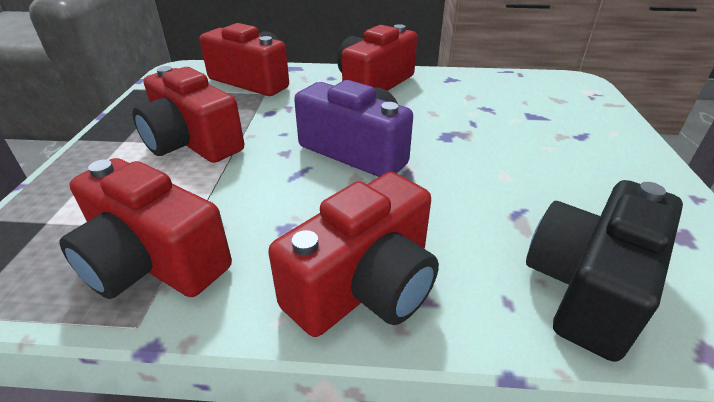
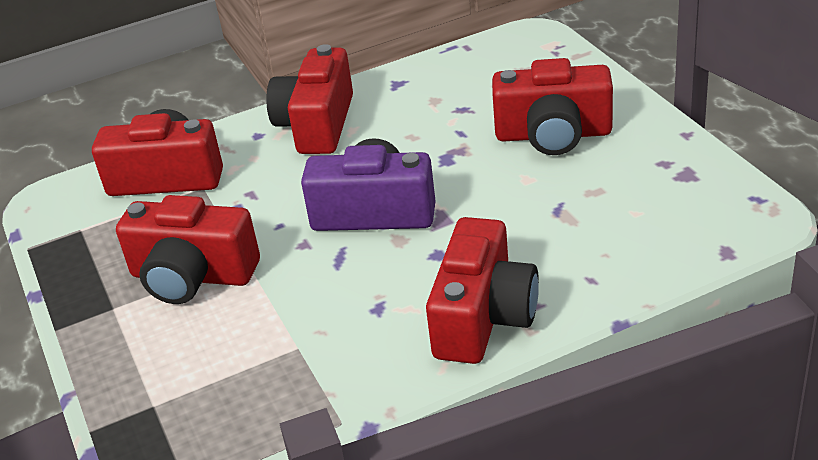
camera: 25 degrees left, 0 degrees up
(153, 261) = (297, 382): red camera -> red camera (553, 134)
(588, 287) = (638, 243): black camera -> none

